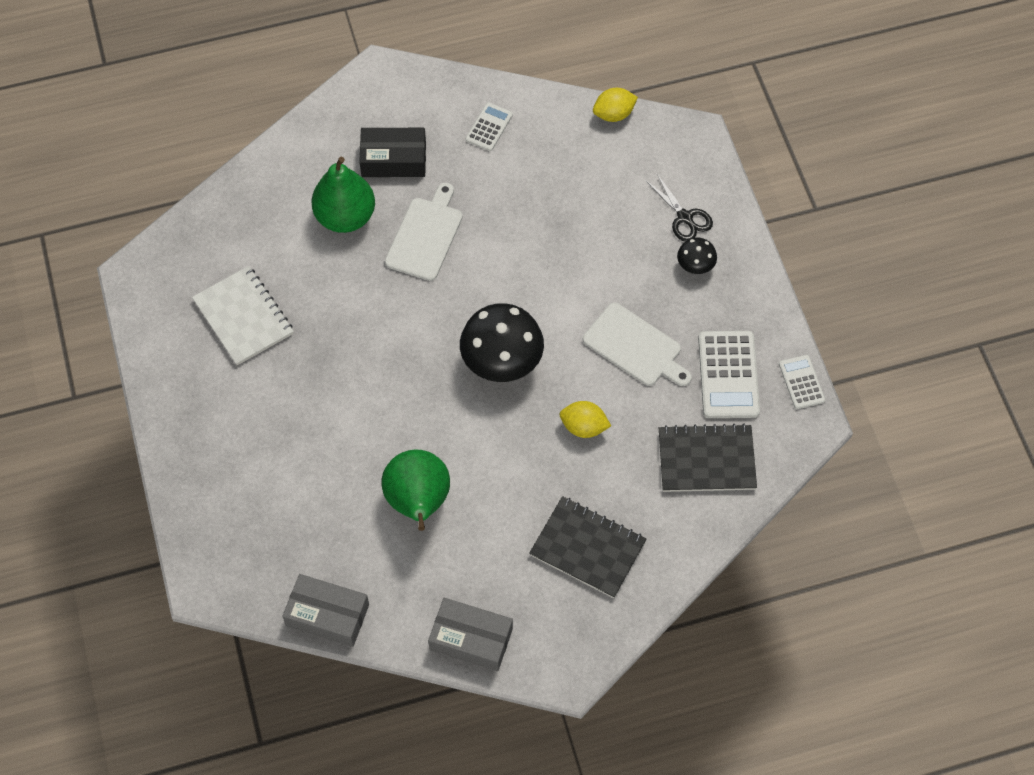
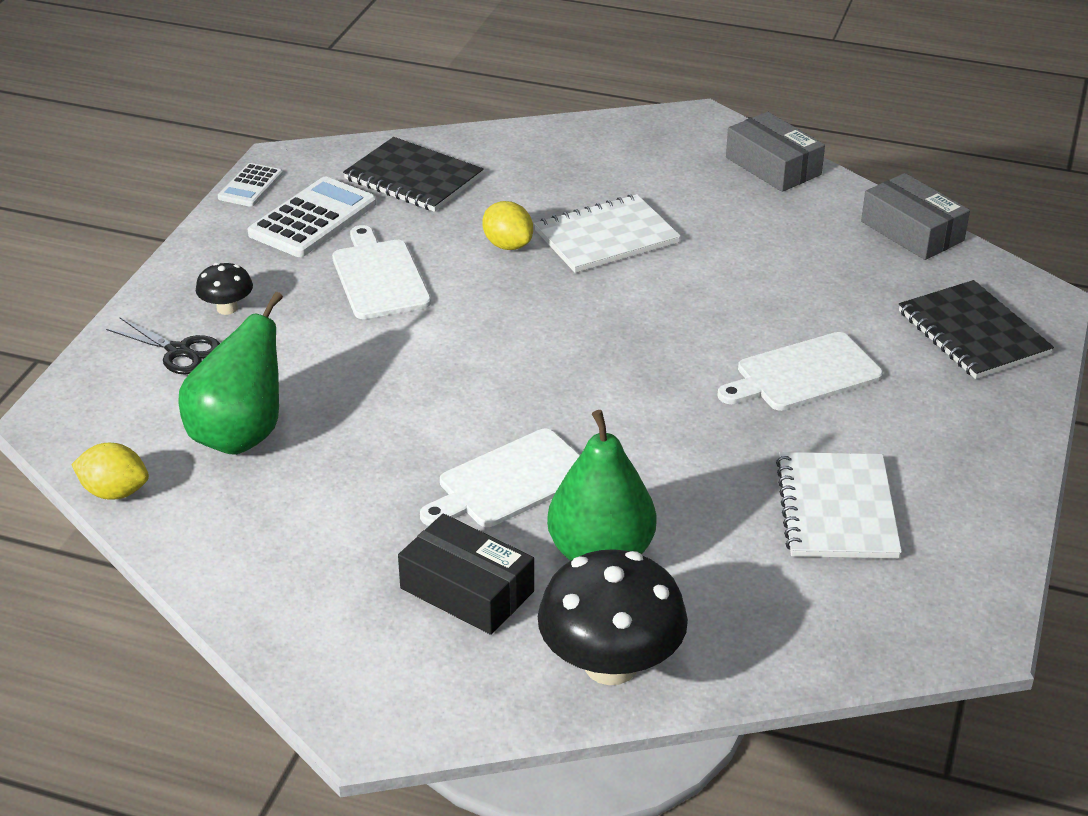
camera: 145 degrees left, 25 degrees down
(319, 415) = (803, 374): none -> white cutting board
(418, 502) = (745, 265): green pear -> green pear (240, 435)
(489, 127) = (292, 561): white calculator -> none
(502, 361) = (540, 327): black mushroom -> black mushroom (610, 664)
(528, 476) = (606, 237): none -> white notebook
(587, 548) = (599, 173): black notebook -> black notebook (973, 333)
(685, 218) = (179, 351): black scissors -> black scissors turned 120 degrees clockwise

